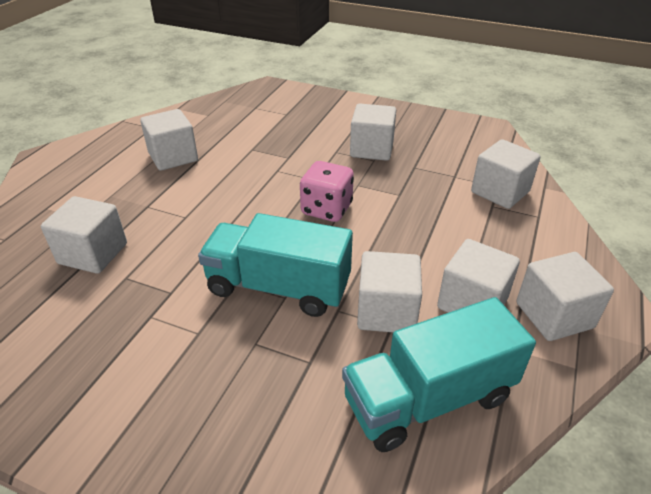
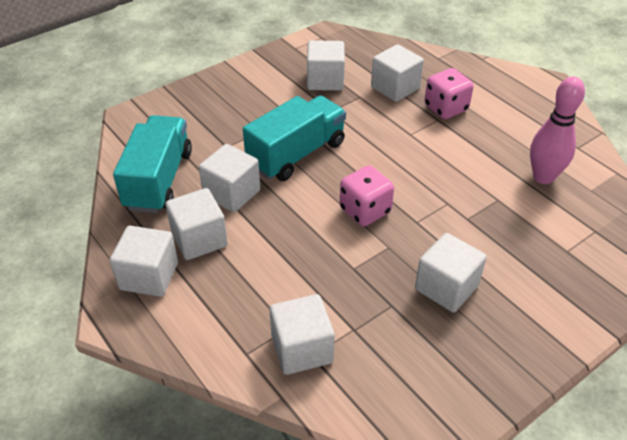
camera: 120 degrees right, 5 degrees up
(122, 206) = (446, 108): none -> pink dice
(173, 157) = (509, 147): white cube -> white cube (325, 80)
(206, 135) = (543, 177): none -> pink bowling pin

